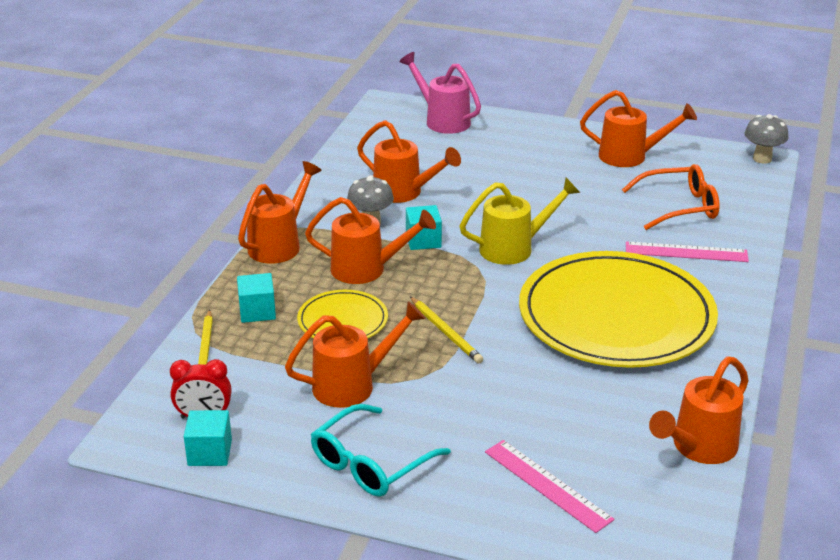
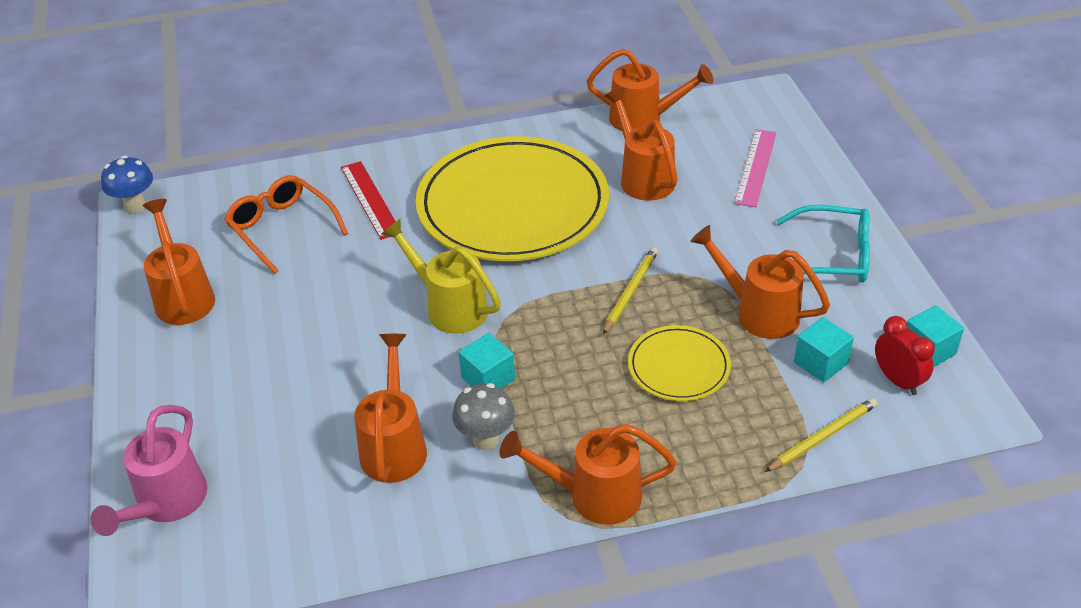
camera: 120 degrees left, 10 degrees up
(257, 311) = (726, 438): turquoise cube -> turquoise cube (820, 363)
(366, 269) = (579, 395): orange watering can -> orange watering can (643, 178)
(686, 252) = (370, 199): pink ruler -> red ruler
(762, 159) = (135, 206): grey mushroom -> blue mushroom

